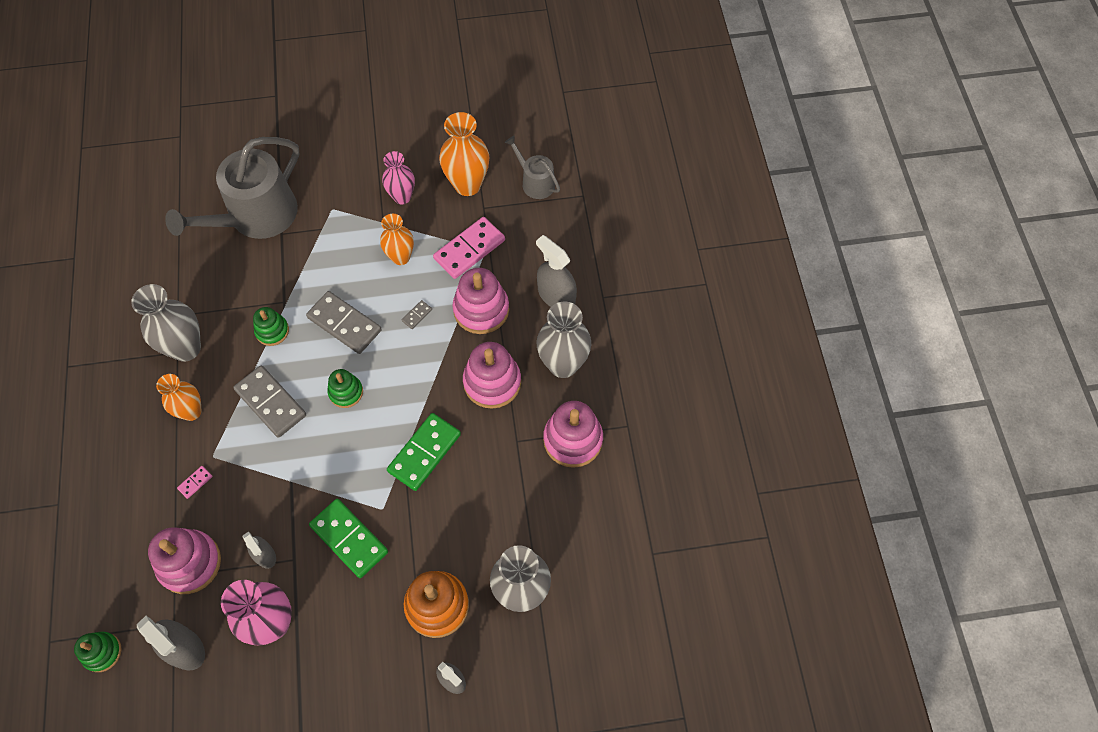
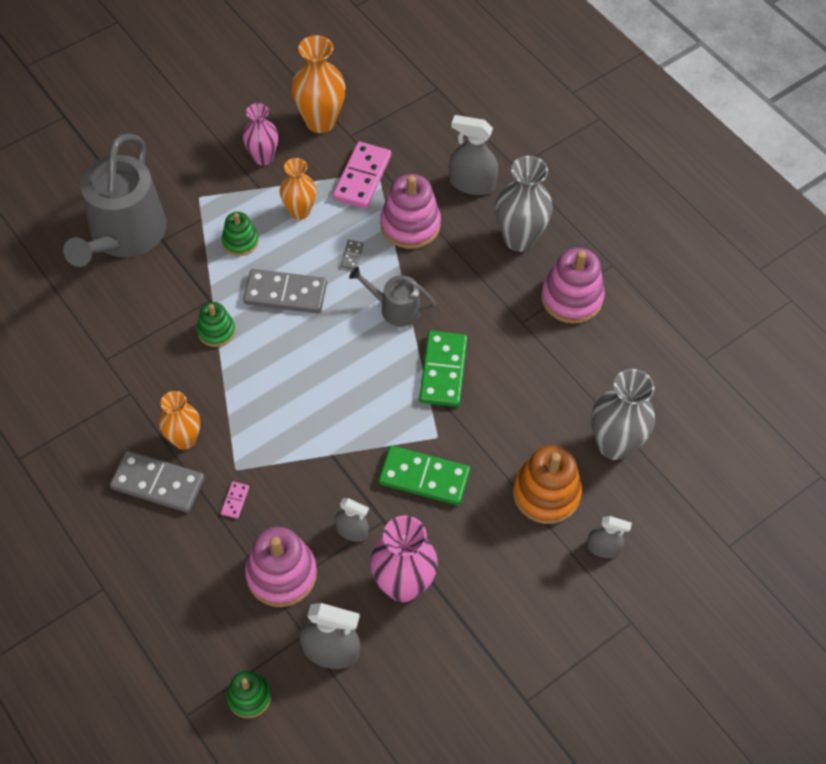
camera: 30 degrees left, 5 degrees down
(186, 348) = (137, 385): grey vase -> none
(270, 403) = (261, 395): grey domino -> grey domino (158, 483)
(346, 392) = (330, 353): green stacking toy -> green stacking toy (240, 241)
(492, 382) = (464, 282): pink stacking toy -> none
(535, 182) = (384, 94): grey watering can -> grey watering can (395, 308)

